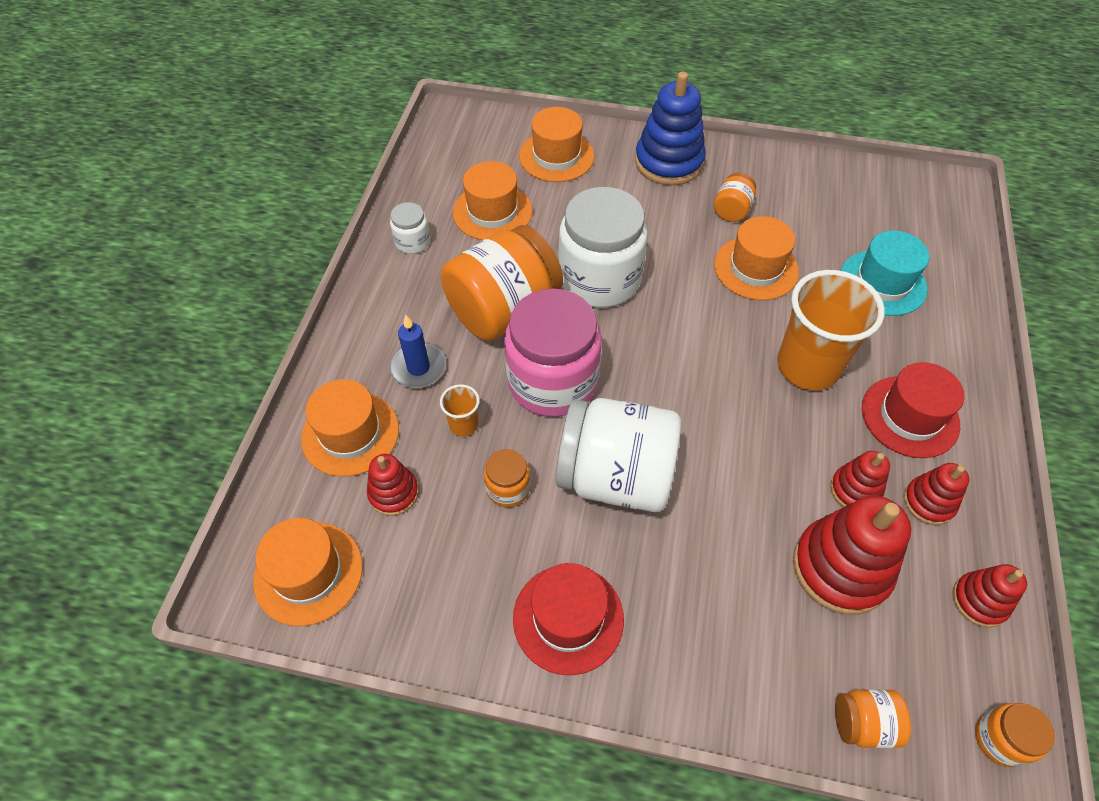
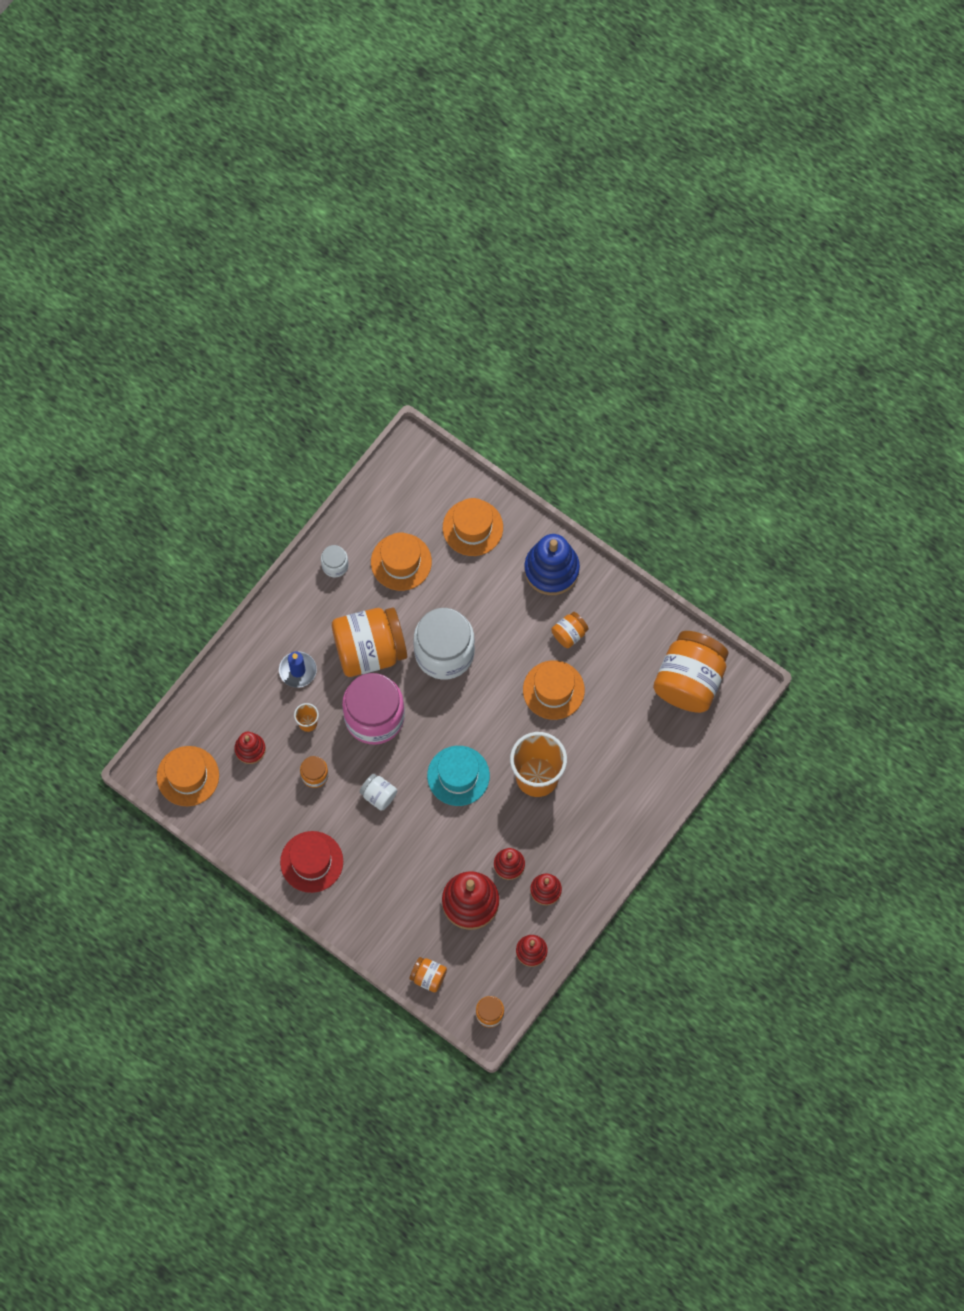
camera: 25 degrees right, 15 degrees up
(350, 433) = (240, 699): orange hat -> none
(615, 476) = (378, 795): white jar -> white jar, size x0.45
(882, 283) = (630, 739): turquoise hat -> turquoise hat (458, 775)
(896, 205) = (689, 681): none -> orange jar
(910, 416) = (575, 836): red hat -> none

